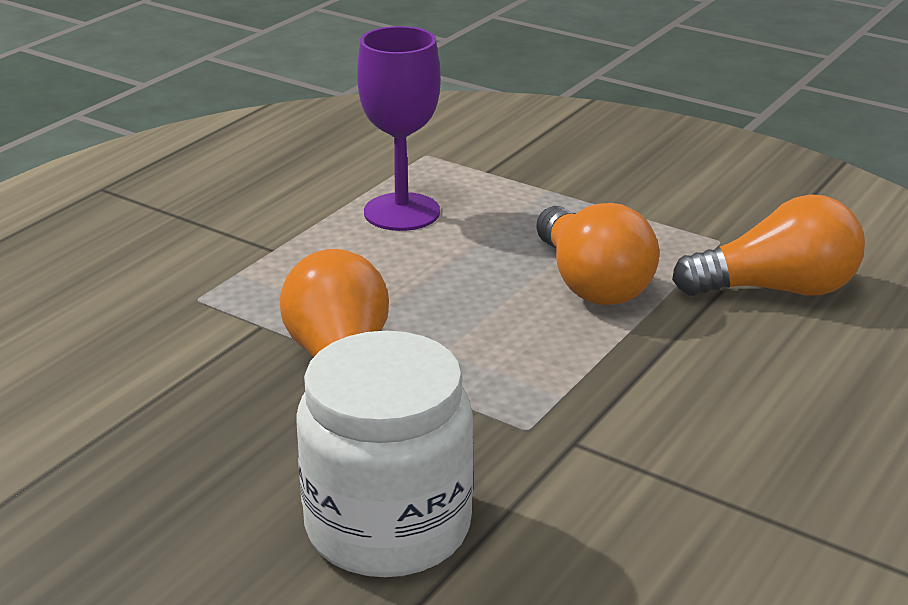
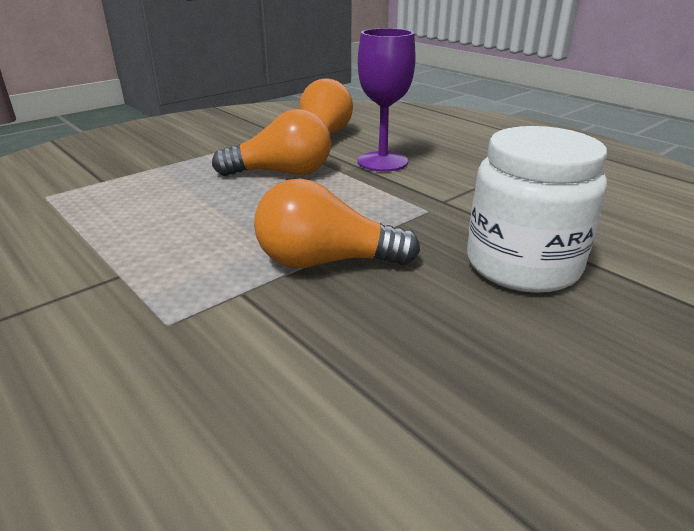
camera: 75 degrees left, 0 degrees up
(402, 212) = (124, 215): purple goblet -> purple goblet (382, 162)

